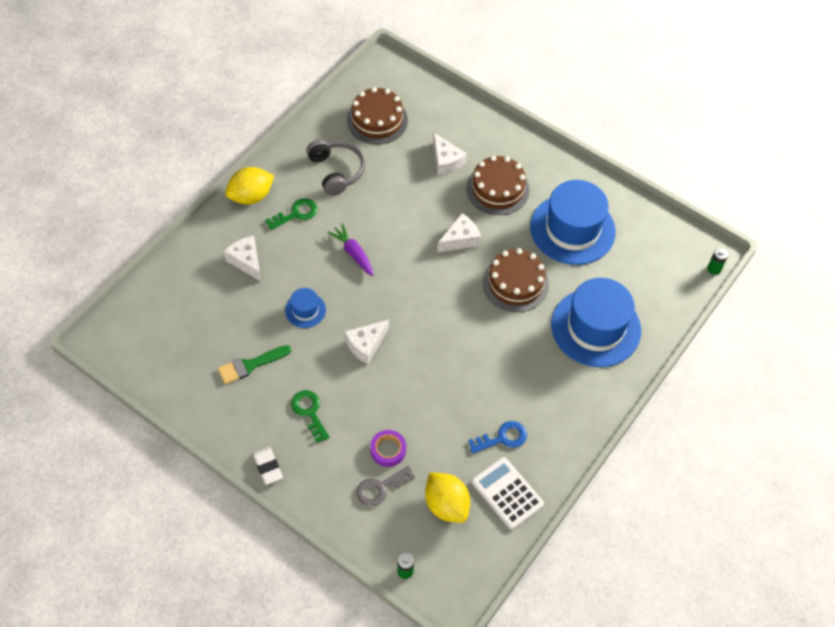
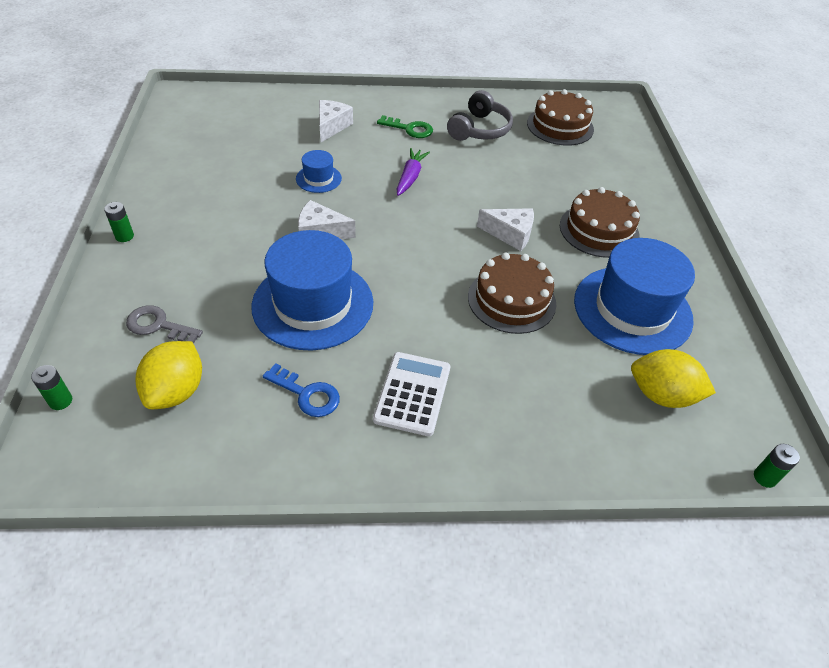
camera: 50 degrees right, 10 degrees down
(250, 365) = (228, 175): green brush -> none
(251, 196) = (396, 101): yellow lemon -> yellow lemon (662, 395)
(268, 467) = (124, 236): white eraser -> green battery
(309, 412) = (209, 233): green key -> none
(388, 450) = (211, 307): purple tape -> none
(446, 161) = (579, 183): white cheese -> none
(507, 493) = (234, 440): white calculator -> white calculator (412, 394)
(595, 327) = (539, 400): blue hat -> blue hat (313, 304)

